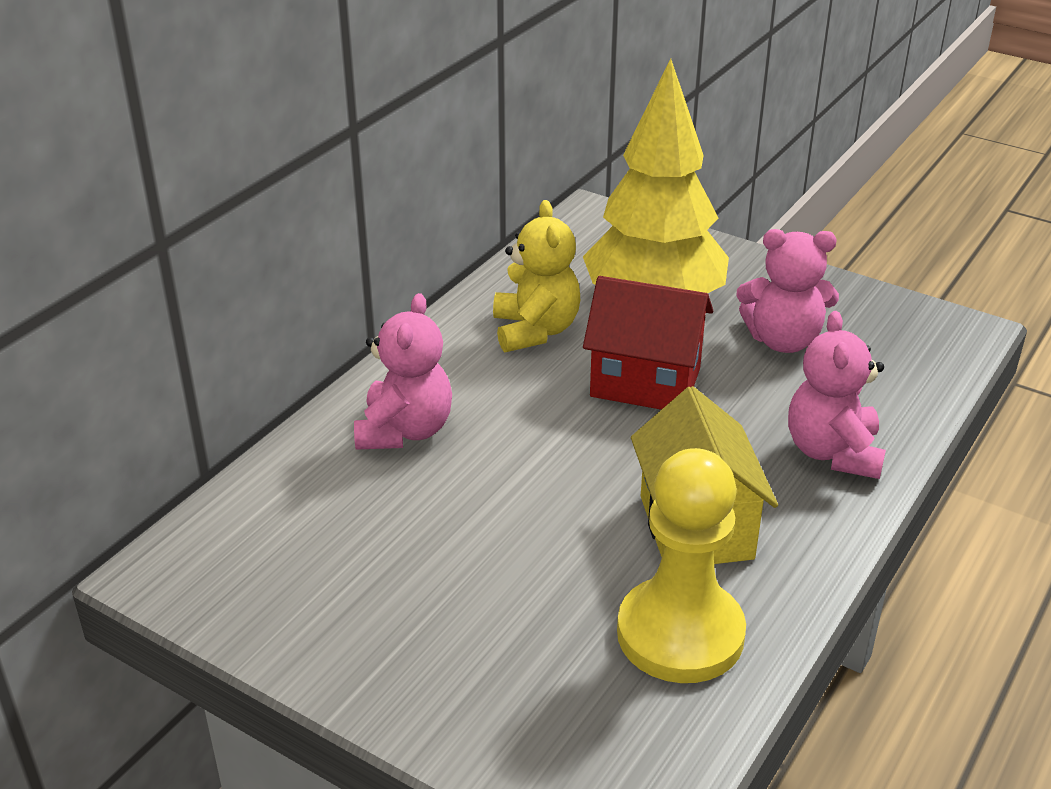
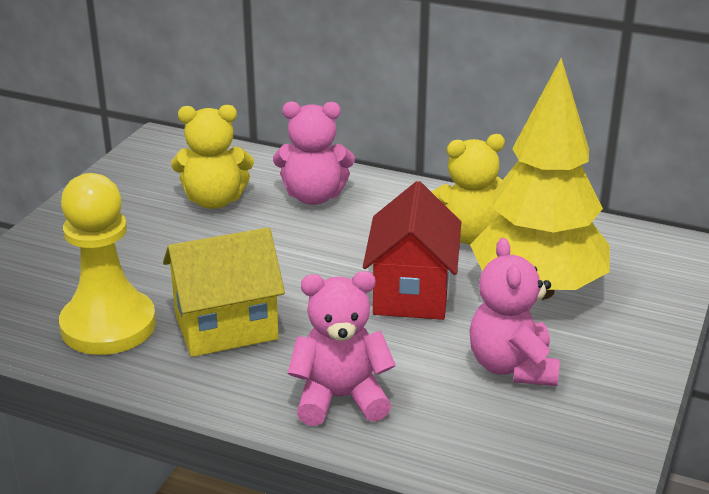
camera: 80 degrees right, 5 degrees down
(381, 521) = (214, 200): none -> yellow teddy bear

